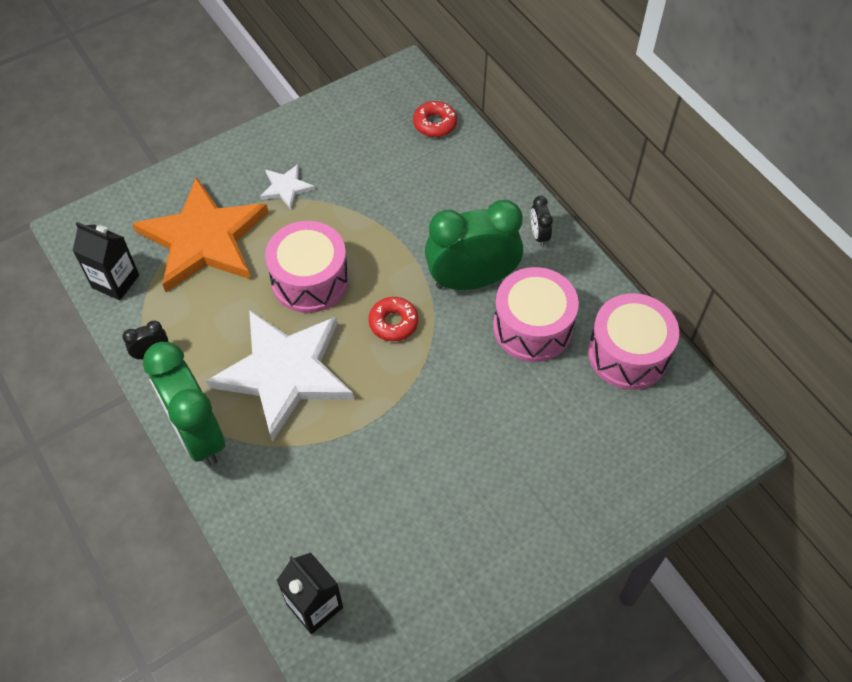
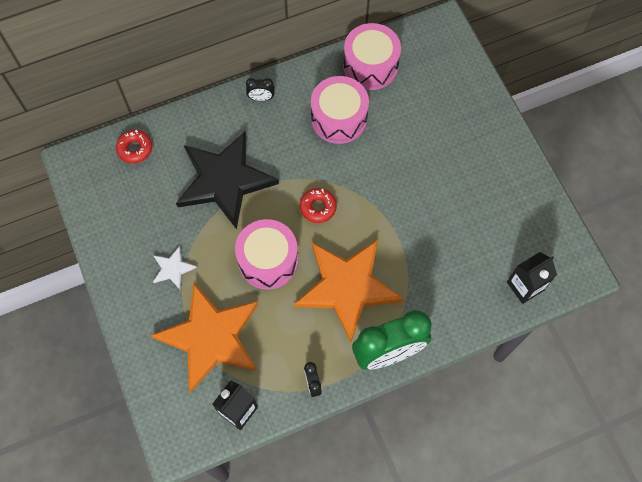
camera: 80 degrees left, 10 degrees up
(284, 372) = (347, 287): white star -> orange star
(411, 217) = (225, 180): none -> black star
(471, 280) = (291, 149): green clock -> none

